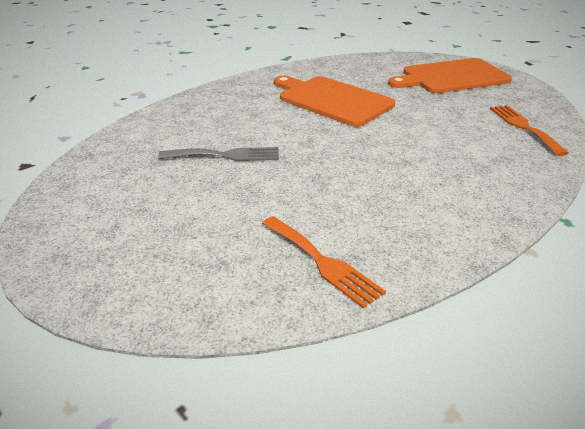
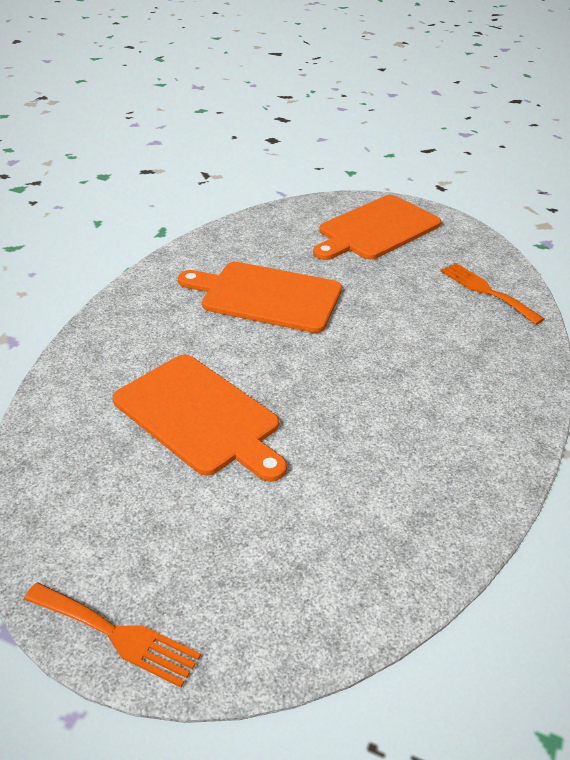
camera: 25 degrees left, 5 degrees up
(226, 155) = (200, 416): grey fork -> orange cutting board
(322, 262) = (398, 532): orange fork -> orange fork (117, 635)

